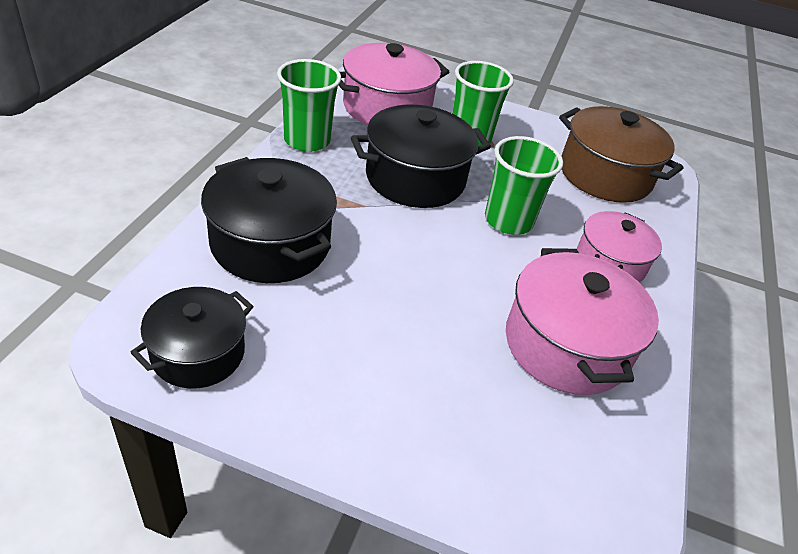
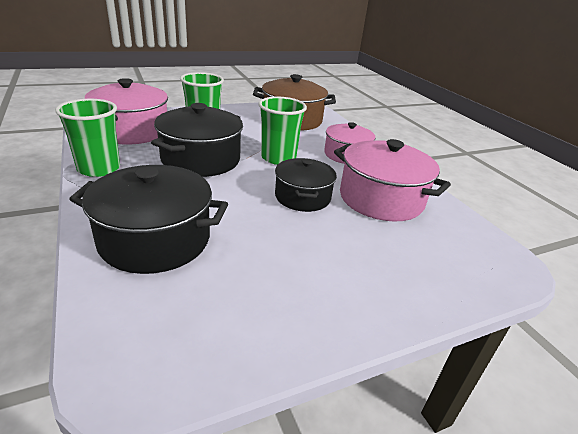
camera: 40 degrees left, 10 degrees down
(198, 353) = (196, 341): black pot -> black pot (302, 197)

